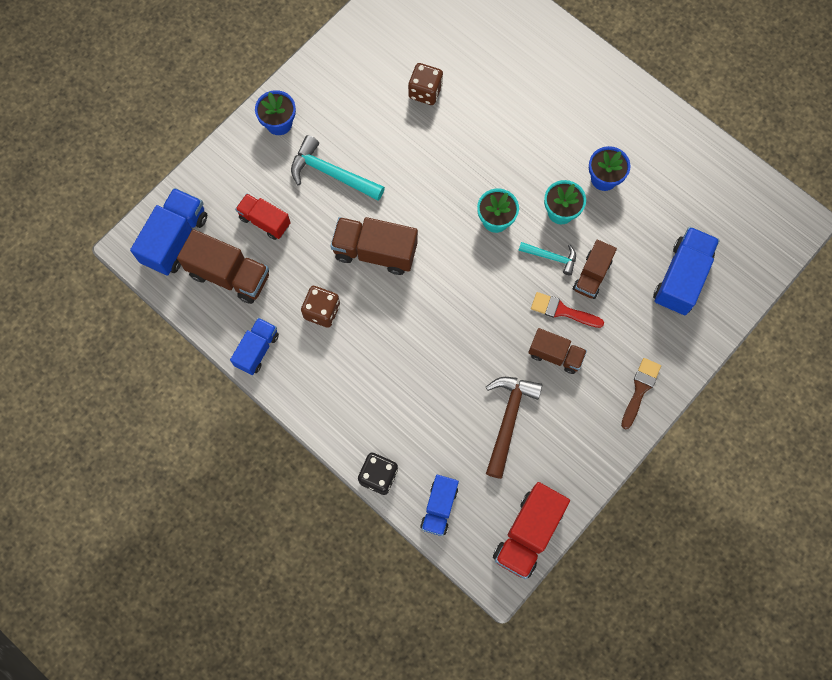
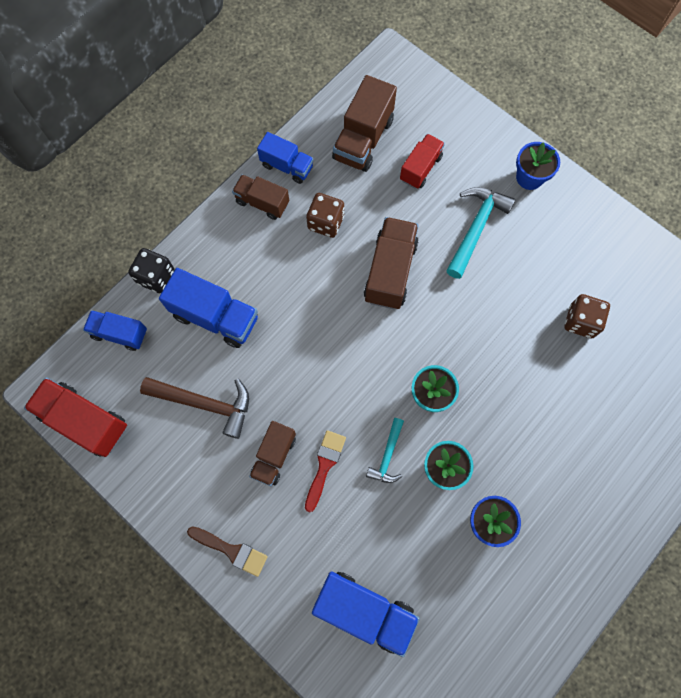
camera: 90 degrees right, 0 degrees up
(175, 239) = (399, 92): blue truck -> blue truck (215, 317)
(592, 275) = (366, 501): brown truck -> brown truck (262, 203)

